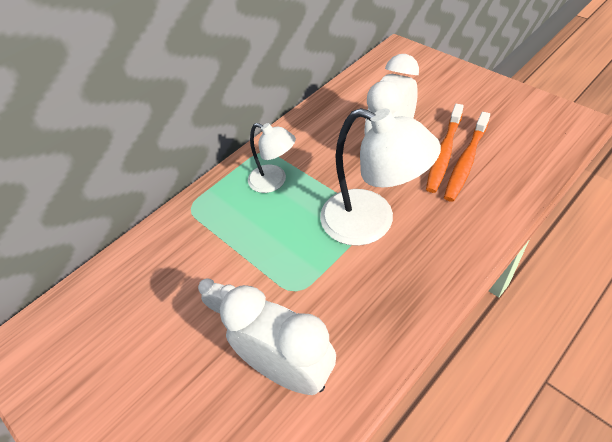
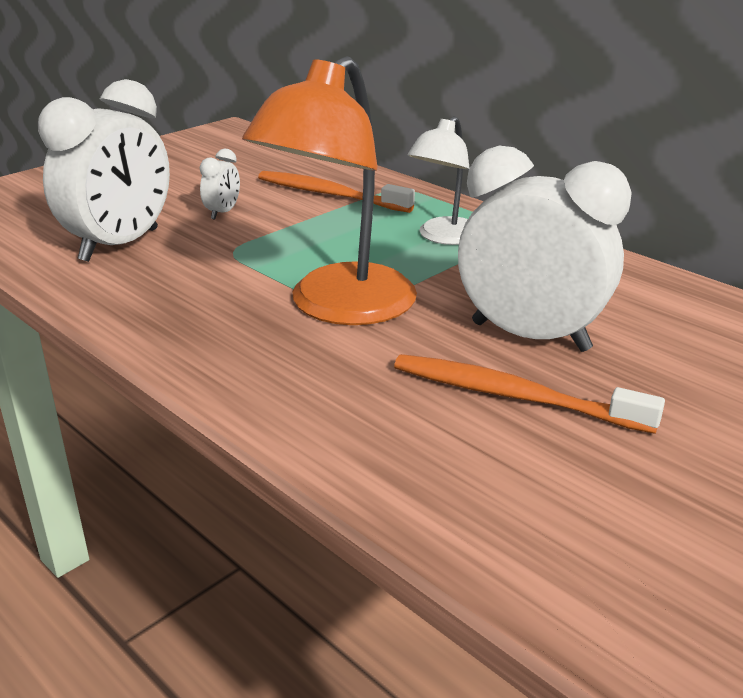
camera: 85 degrees right, 20 degrees down
(371, 222) = (338, 308): white lamp -> orange lamp
(466, 162) = (486, 420): orange toothbrush -> orange toothbrush (330, 194)

